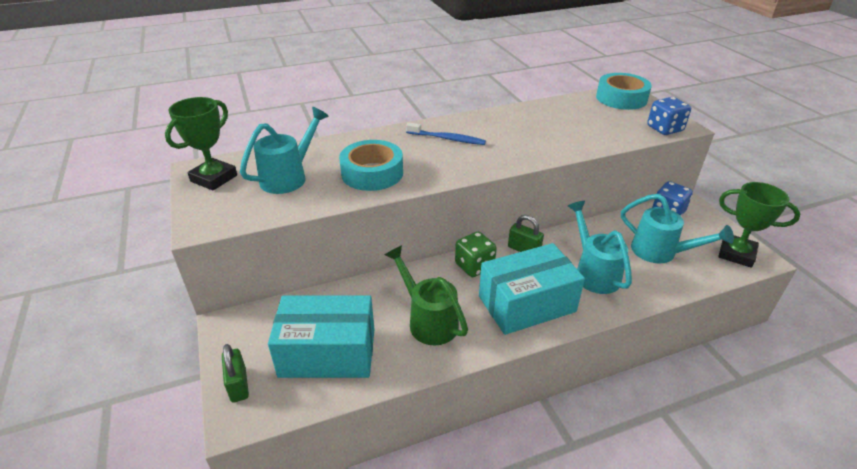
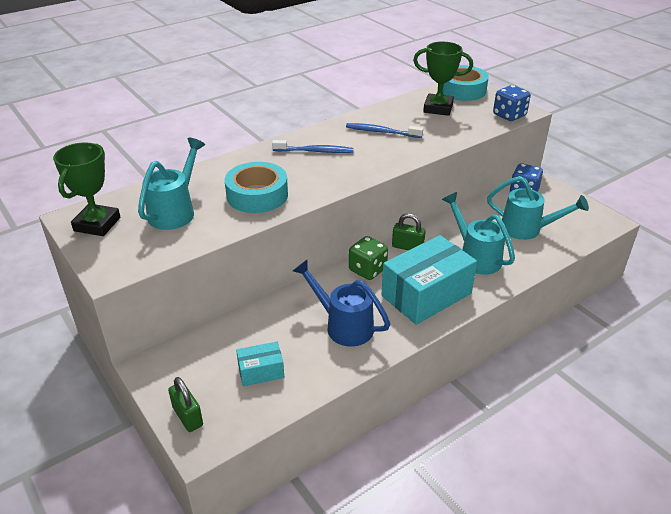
camera: 15 degrees left, 0 degrees up
(328, 352) = (261, 371): turquoise box -> turquoise box, size x0.49
(428, 320) = (344, 326): green watering can -> blue watering can
(521, 129) = (381, 132): none -> blue toothbrush
(736, 254) = (589, 220): green trophy -> green trophy (438, 108)

